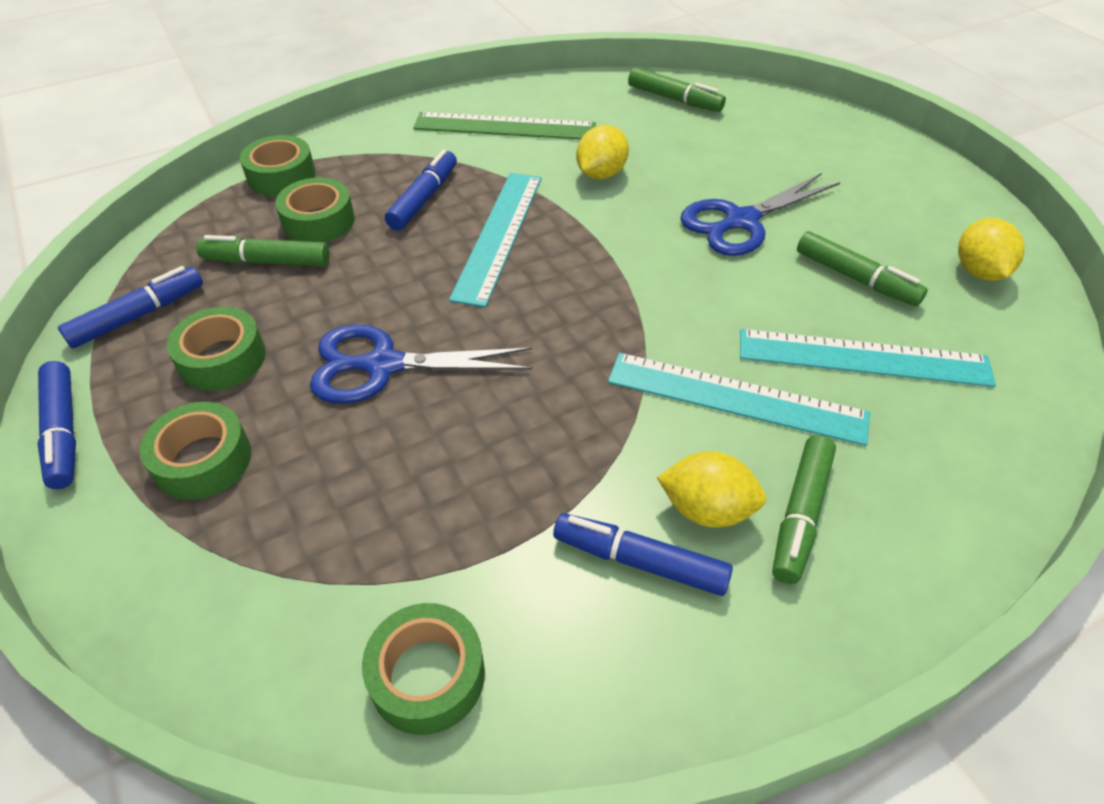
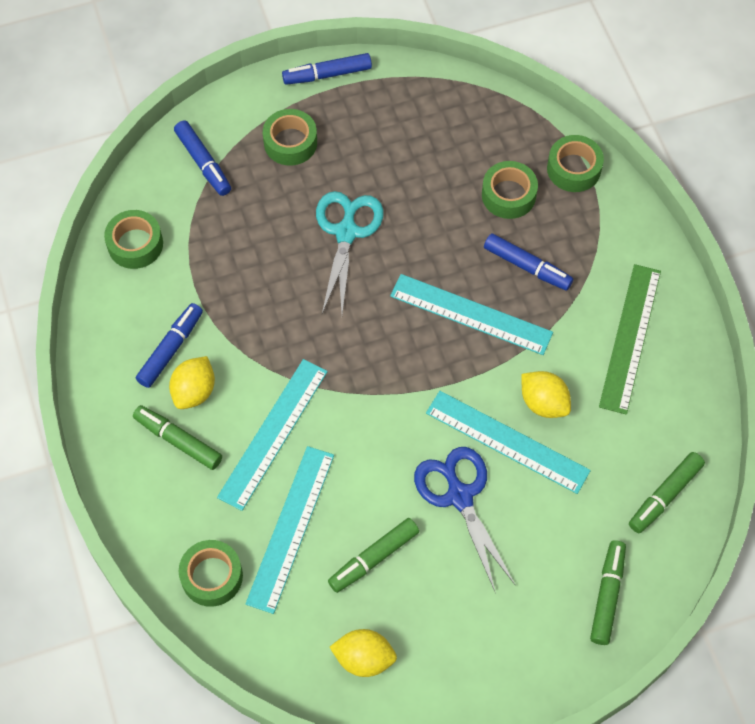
camera: 100 degrees right, 15 degrees up
(138, 316) = (421, 97): blue marker -> blue marker (203, 163)
(222, 359) = (371, 145): green tape -> green tape (212, 576)
(267, 261) = (465, 164): green marker -> green marker (607, 595)
(383, 365) = (346, 232): blue scissors -> turquoise scissors
(658, 194) = (507, 441): none -> turquoise ruler

